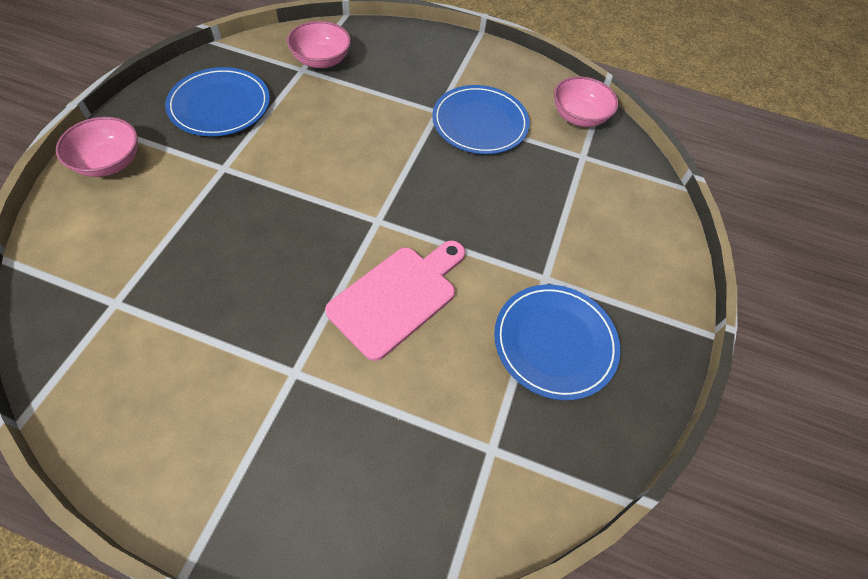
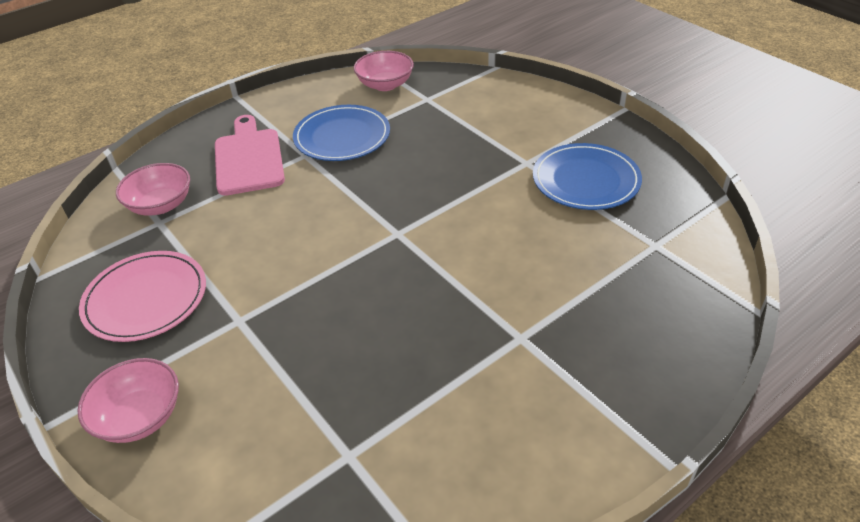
camera: 50 degrees left, 15 degrees down
(220, 105) = (146, 299): blue plate -> pink plate
(398, 297) = (487, 248): pink cutting board -> pink cutting board (249, 158)

